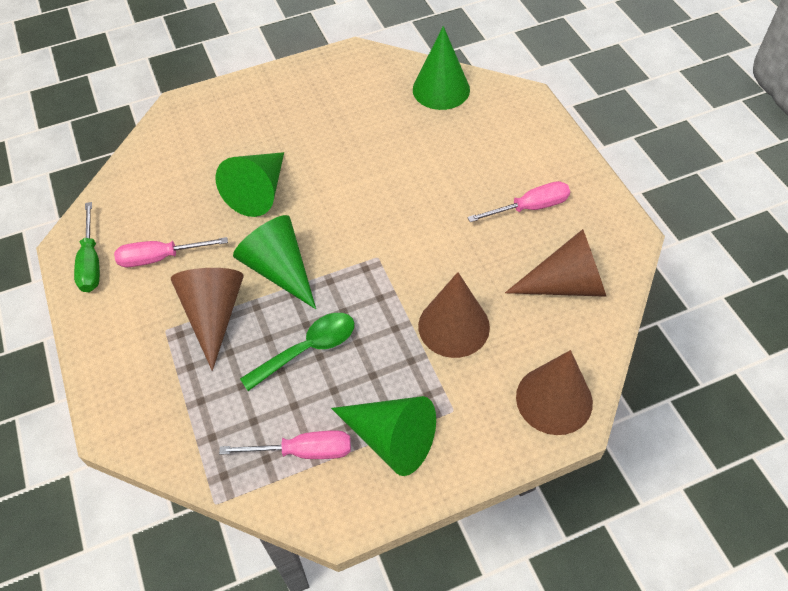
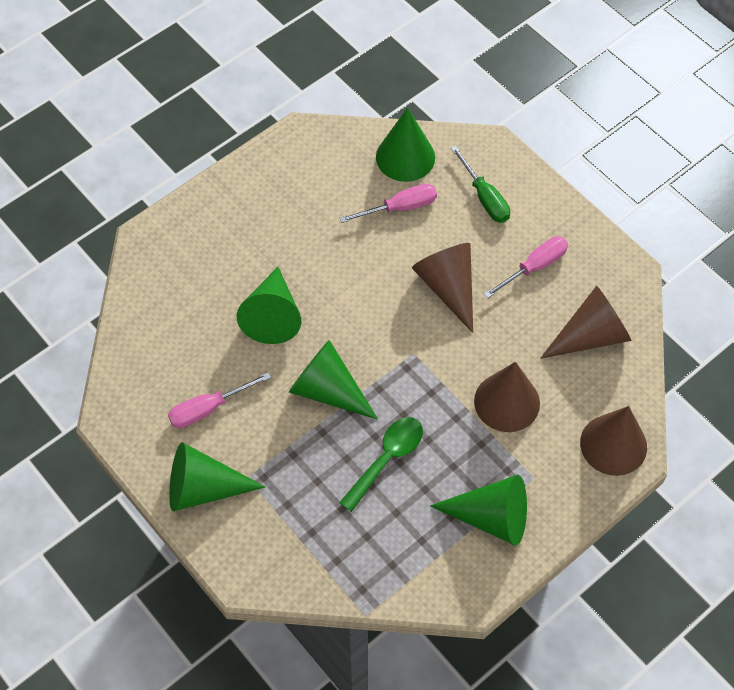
camera: 20 degrees left, 5 degrees up
(91, 262) = (142, 431): green screwdriver -> green screwdriver (484, 197)
(119, 329) = (204, 488): none -> green cone
(214, 315) = (286, 450): brown cone -> brown cone (448, 287)
(303, 451) = (421, 549): pink screwdriver -> pink screwdriver (400, 207)

